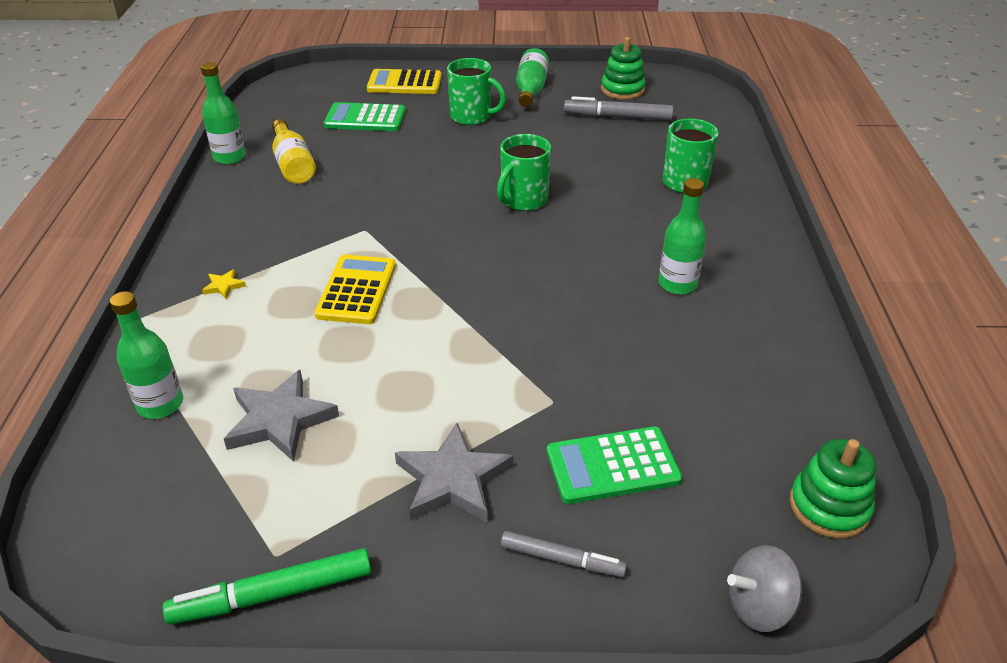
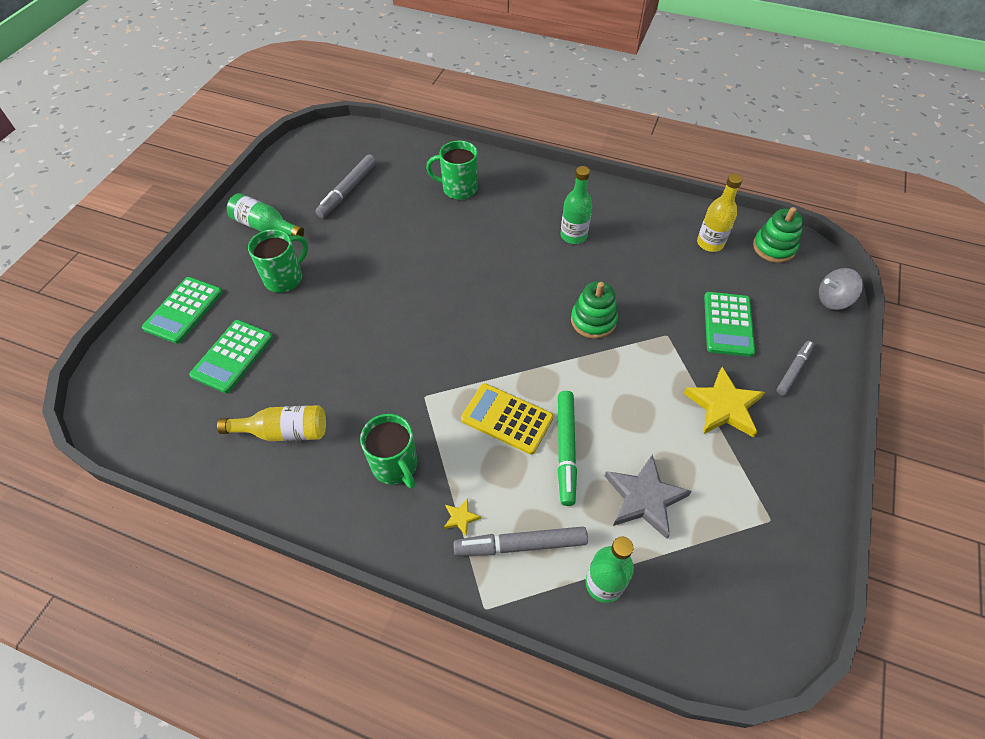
camera: 70 degrees left, 15 degrees up
(199, 333) = (520, 545): none -> grey marker
(229, 157) = (233, 486): green bottle -> none
(273, 595) = (802, 526): green marker -> green marker (566, 450)
(404, 83) = (184, 310): yellow calculator -> green calculator
(453, 480) = (724, 406): grey star -> yellow star
(523, 200) = (435, 283): green mug -> green mug (395, 466)
(622, 89) = (307, 173): green stacking toy -> green stacking toy (593, 320)
(759, 607) = (833, 300): grey spinning top -> grey spinning top turned 75 degrees clockwise
(773, 423) = (710, 243): none -> yellow bottle

